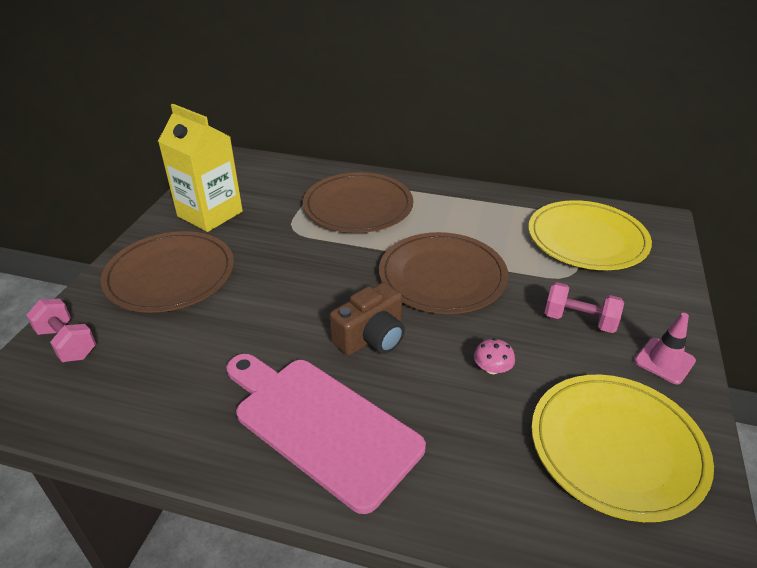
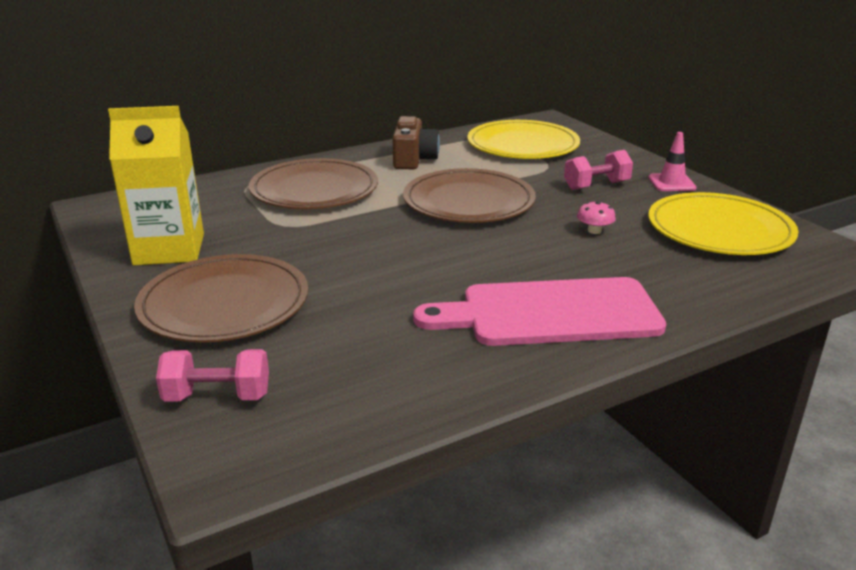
camera: 45 degrees left, 10 degrees down
(371, 337) = (488, 254): brown camera -> brown camera (413, 159)

